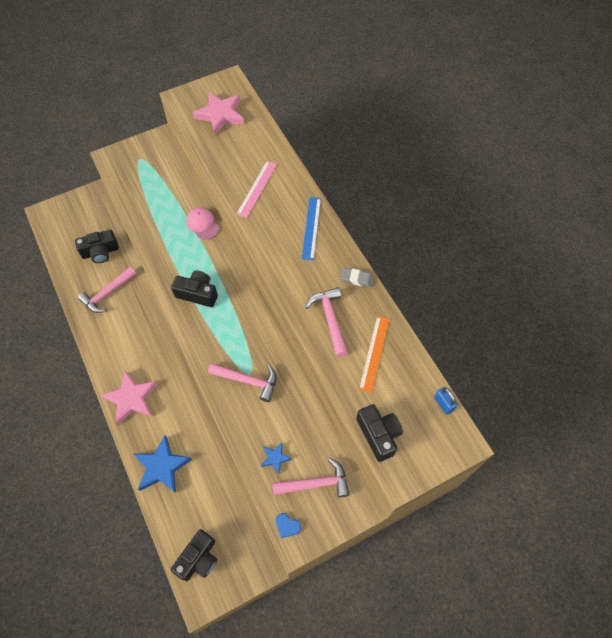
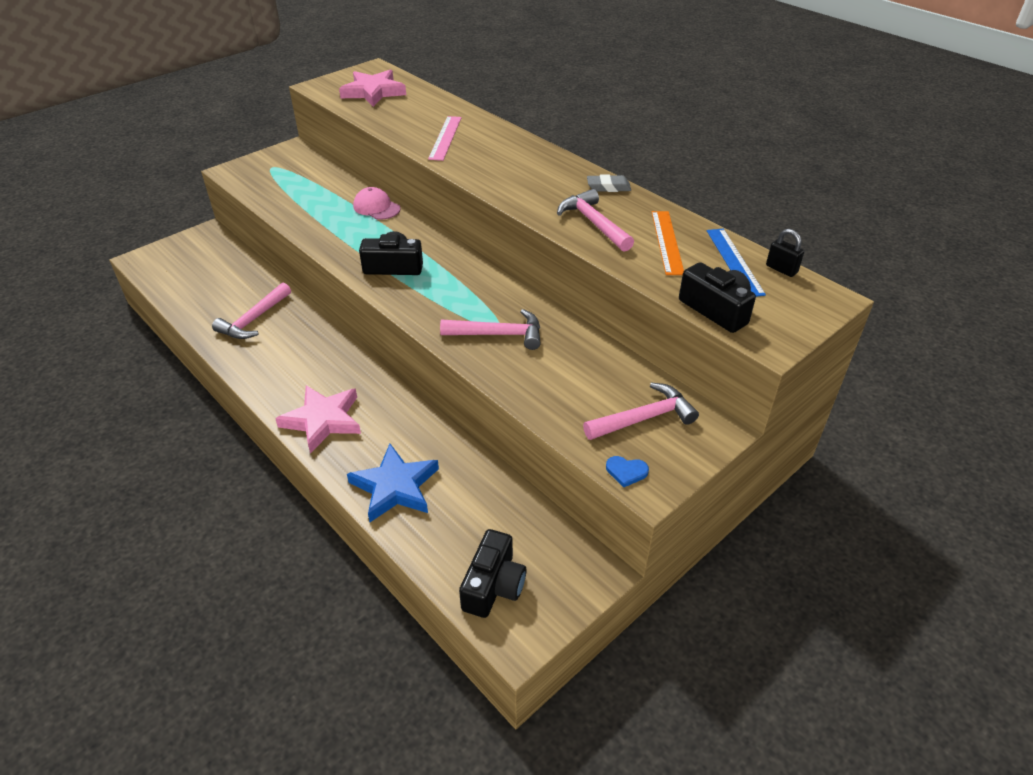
camera: 15 degrees left, 20 degrees down
(100, 252) = (232, 282): black camera -> none
(275, 458) = (573, 403): blue star -> none
(311, 228) = (529, 157): blue ruler -> blue ruler (734, 261)
(443, 404) = (781, 269): blue padlock -> black padlock

